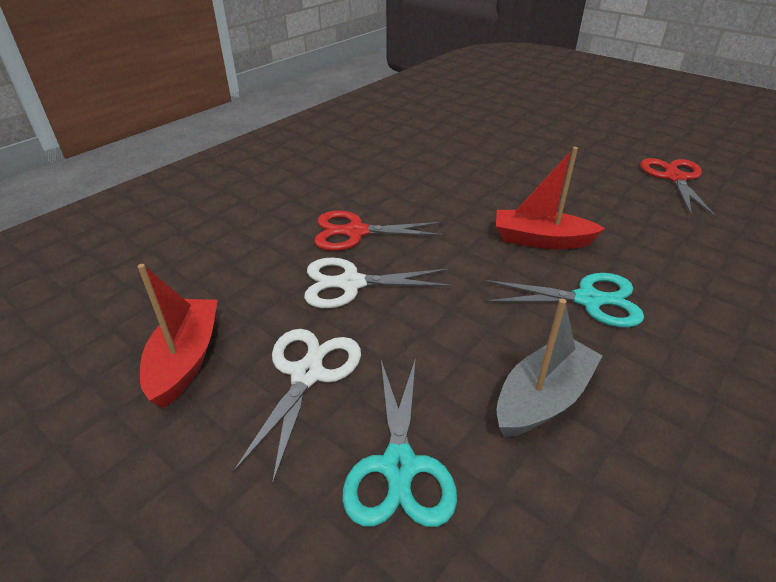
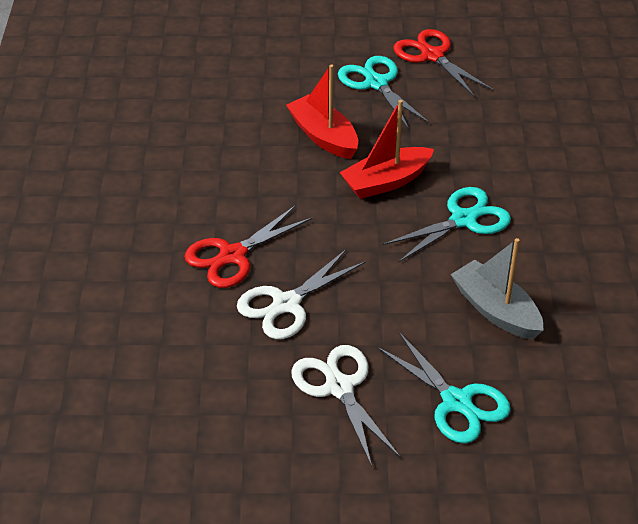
camera: 40 degrees left, 5 degrees up
(185, 359) = (241, 432): red boat -> red boat (323, 136)
(542, 398) = (496, 310): grey boat -> grey boat turned 45 degrees counterclockwise
(603, 177) = (376, 83): none -> turquoise scissors

